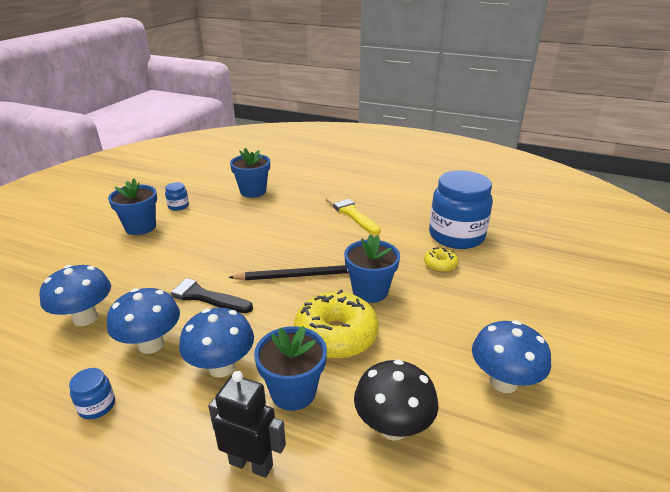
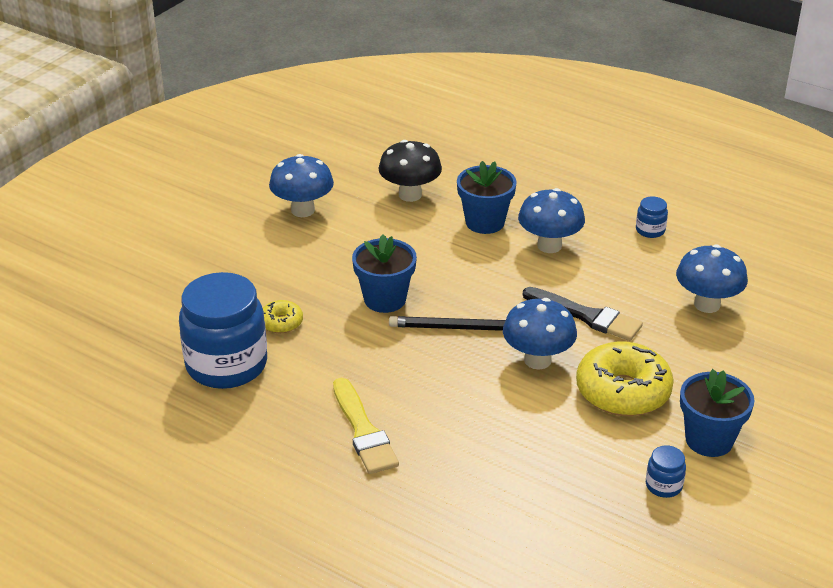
camera: 170 degrees left, 5 degrees up
(151, 344) = (623, 271): blue mushroom -> blue mushroom (537, 360)
(251, 464) = (519, 188): black robot -> none
(253, 191) = (531, 512): blue flower pot -> none
(336, 335) = (437, 259): yellow donut -> yellow donut (623, 392)

